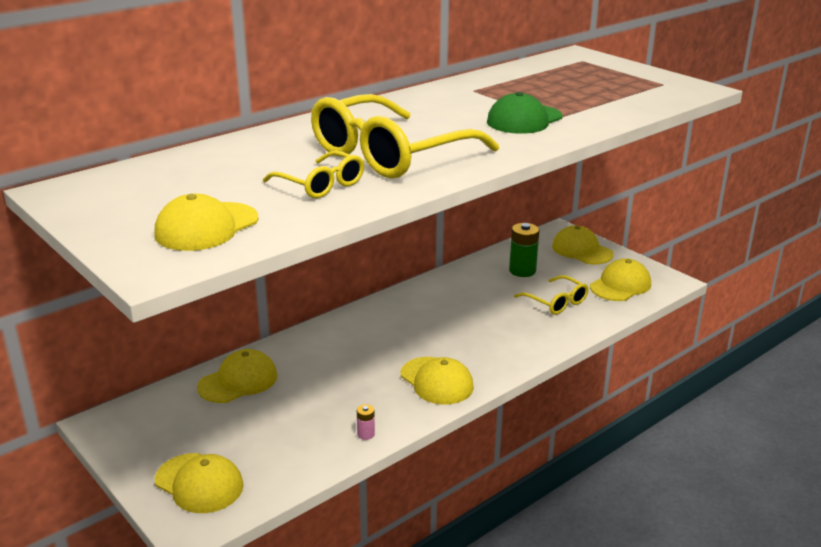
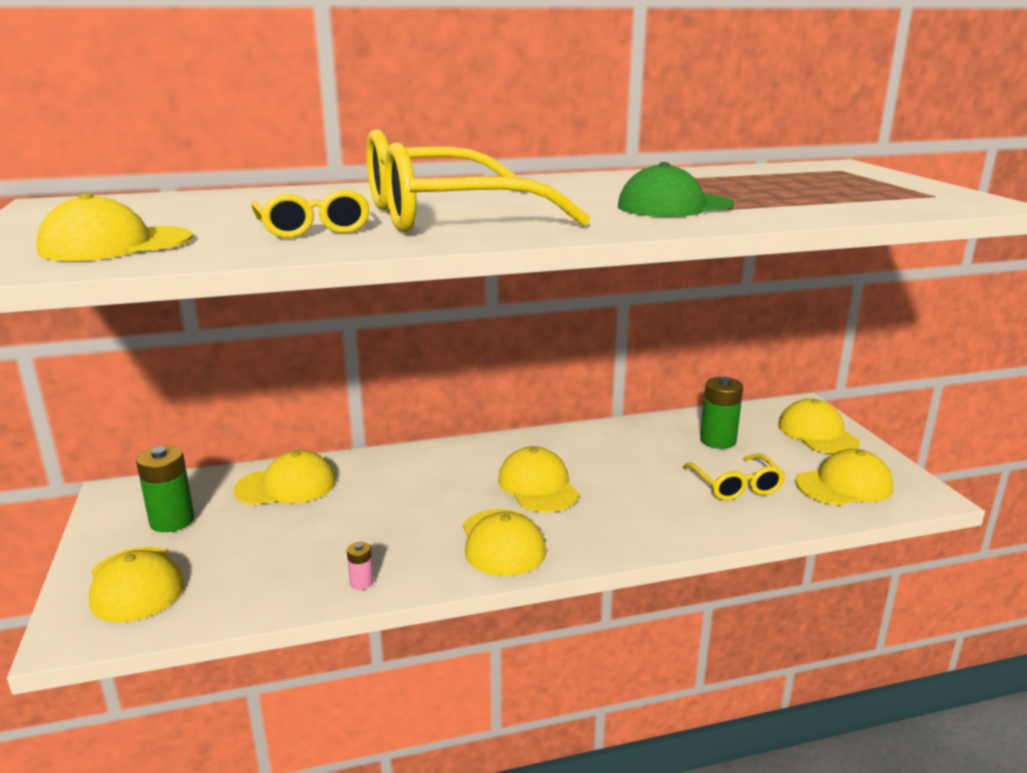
camera: 25 degrees right, 5 degrees down
(174, 431) = (172, 521): none -> green battery
(427, 334) = (538, 486): none -> yellow cap

